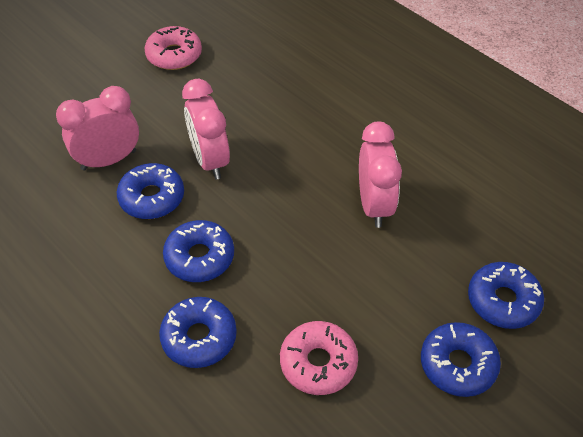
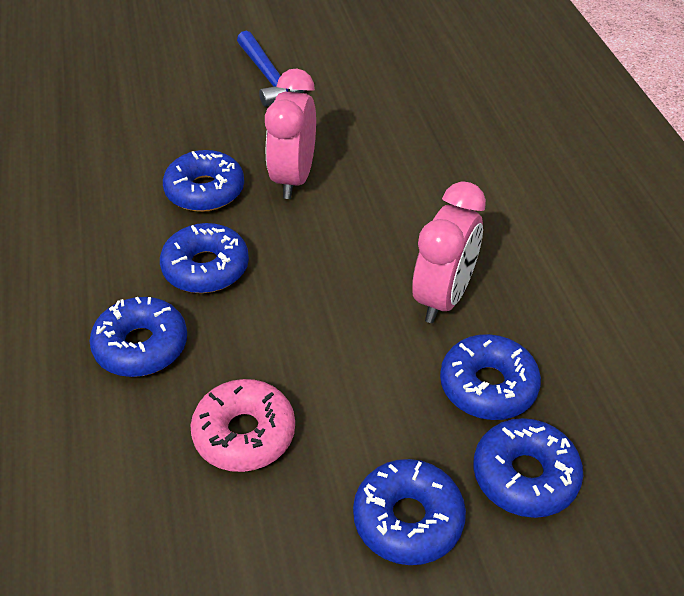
camera: 30 degrees right, 5 degrees down
(109, 160) = (192, 139): pink clock -> none
(130, 85) = (269, 78): none -> blue hammer
(174, 55) = (338, 64): pink donut -> none
(443, 253) = (488, 386): none -> blue donut

